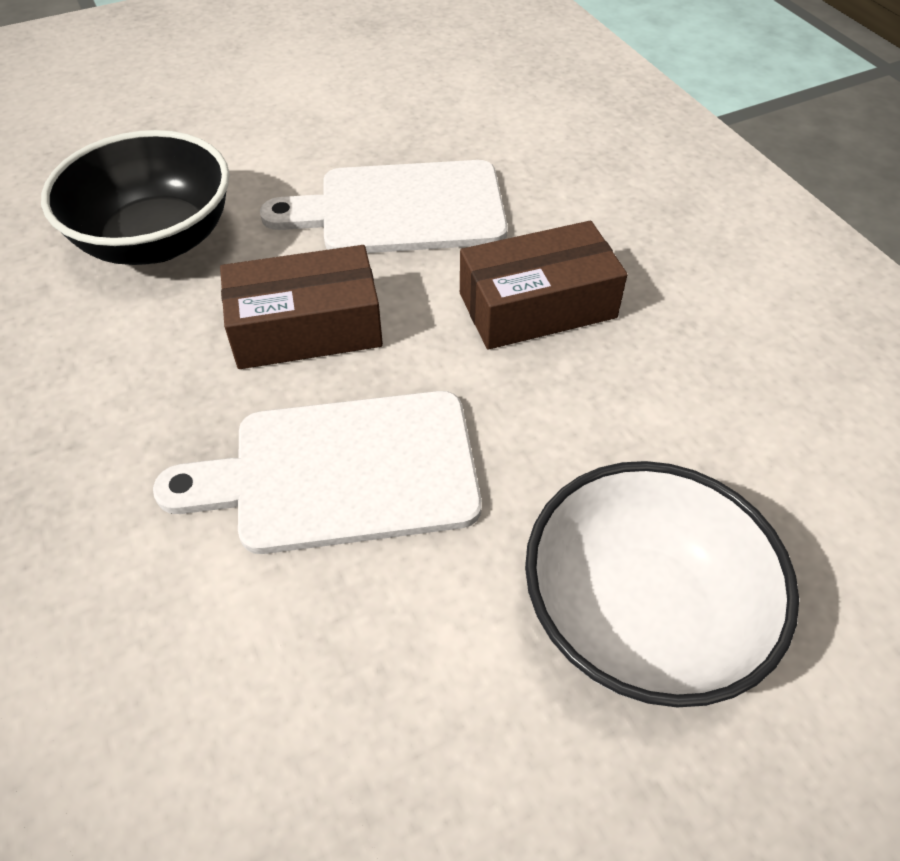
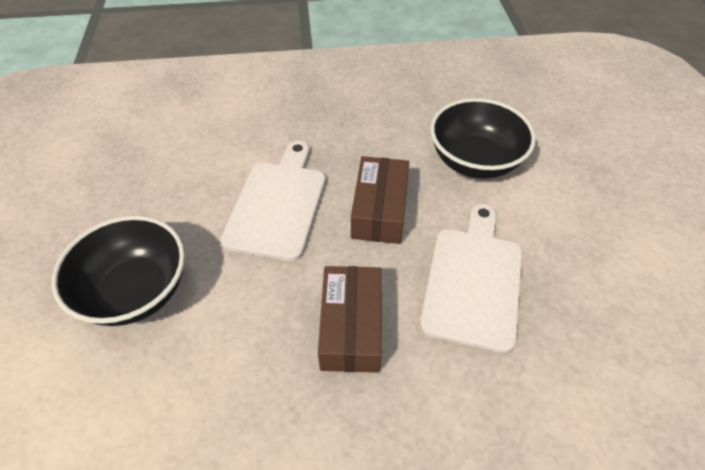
camera: 110 degrees right, 0 degrees up
(640, 616) = (136, 291): white bowl -> black bowl

